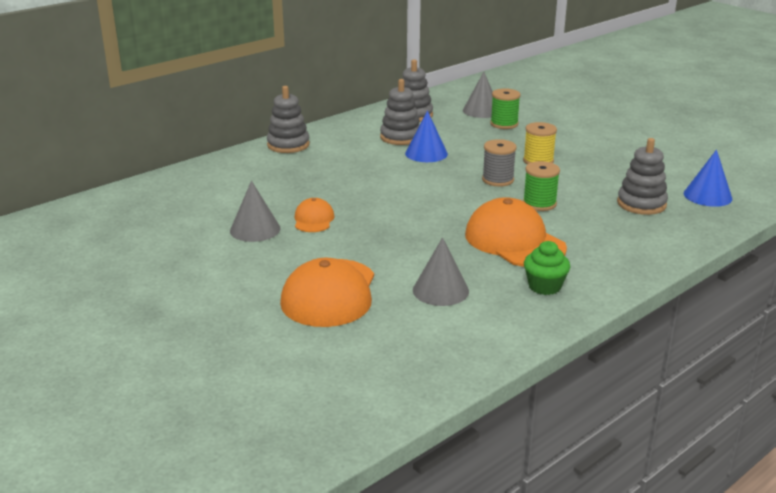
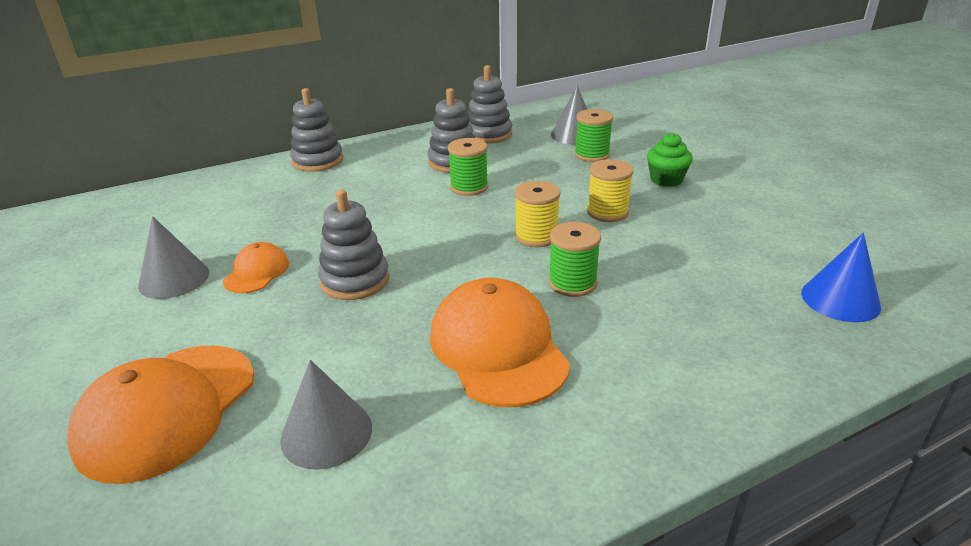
camera: 15 degrees right, 5 degrees up
(426, 153) = (469, 187): blue cone -> green spool
(498, 180) = (536, 236): grey spool -> yellow spool
(544, 286) = (493, 453): green cupcake -> green cupcake (666, 180)
(641, 204) = (727, 302): grey stacking toy -> grey stacking toy (355, 280)

